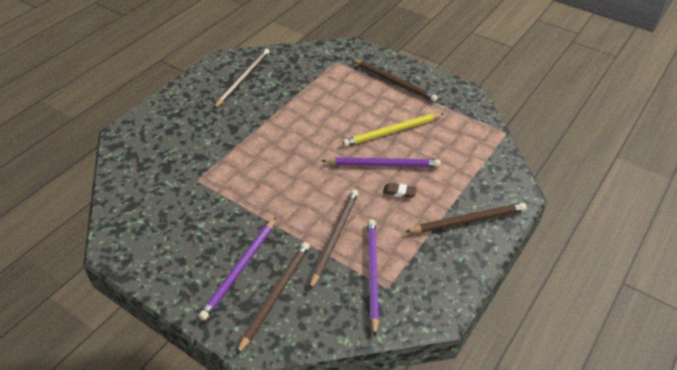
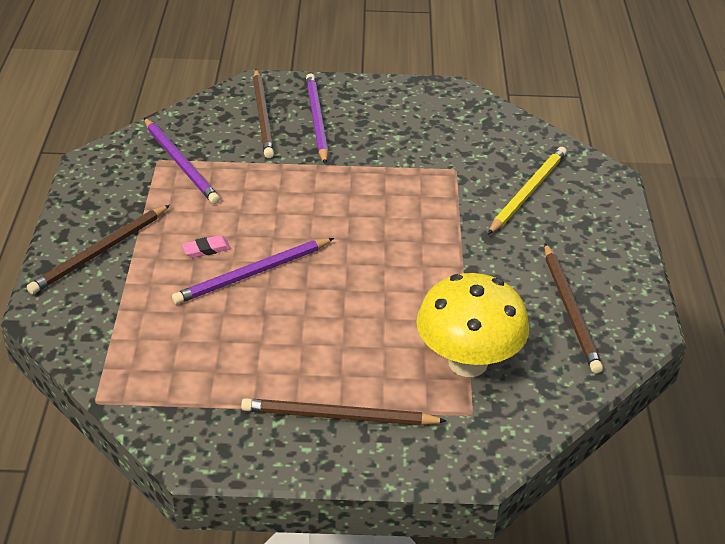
camera: 145 degrees right, 5 degrees down
(316, 78) = (468, 362): none -> yellow mushroom
(334, 237) = (246, 177): brown pencil -> none
(392, 131) = (275, 325): yellow pencil -> yellow pencil (528, 192)
(399, 192) = (206, 249): brown eraser -> pink eraser

